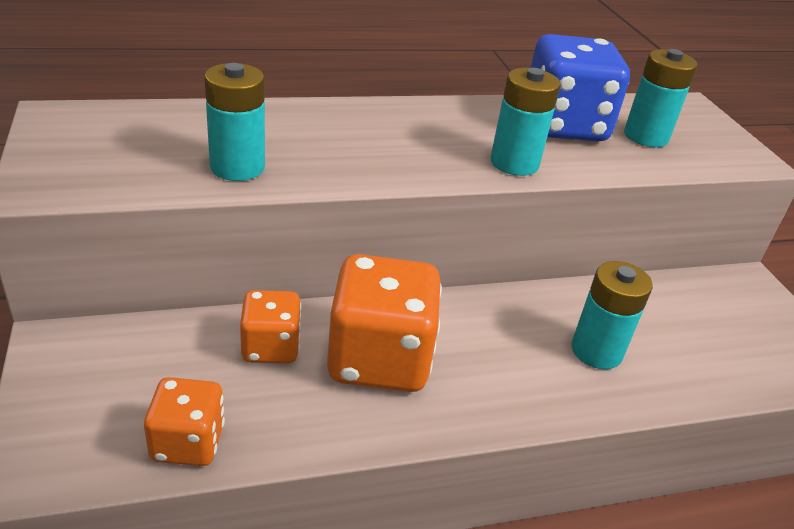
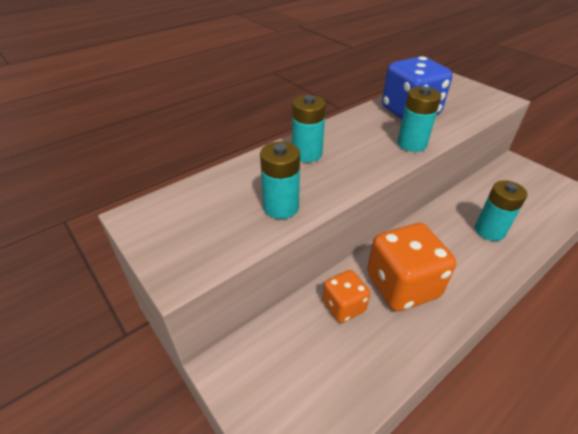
camera: 20 degrees left, 5 degrees up
(188, 442) = (355, 392): orange dice -> none
(646, 136) = (450, 104): turquoise battery -> turquoise battery (307, 154)

